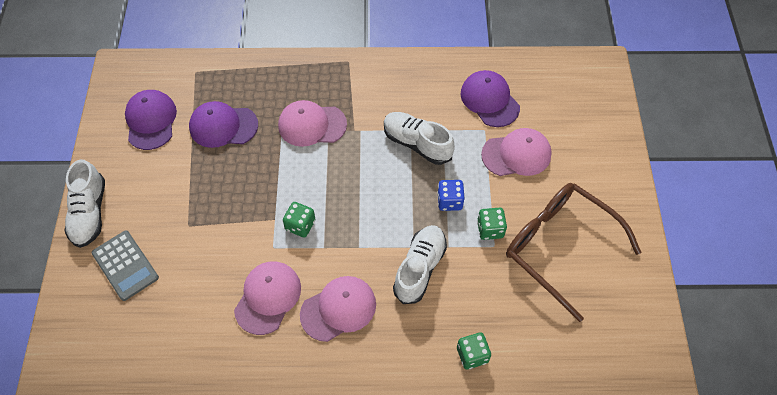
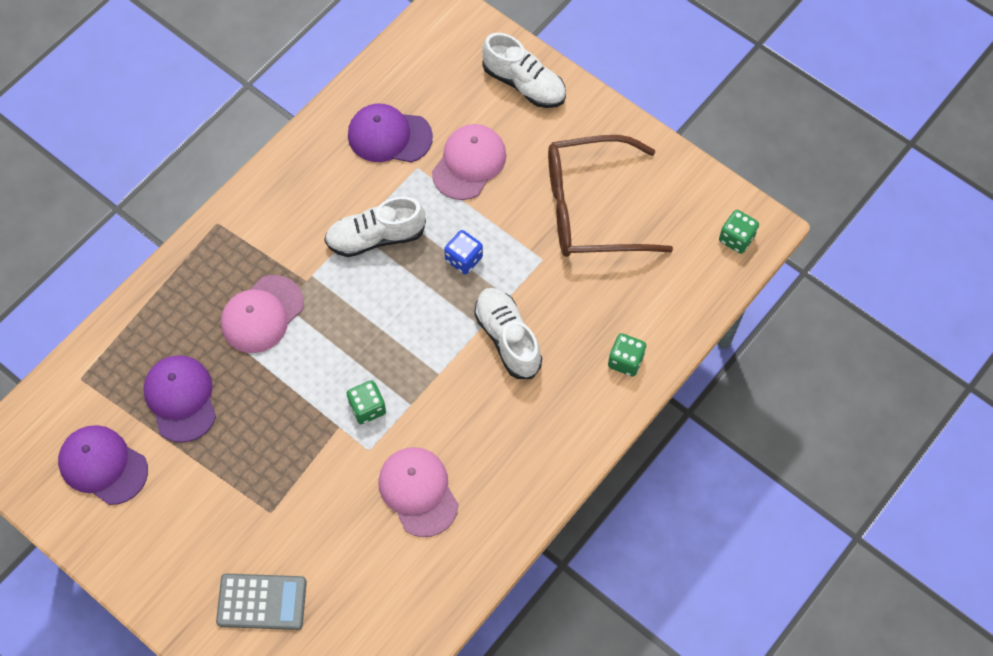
camera: 50 degrees left, 5 degrees up
(90, 213) = (164, 599): white shoe -> white shoe (524, 84)
(223, 126) = (181, 399): purple cap -> purple cap turned 120 degrees clockwise
(338, 309) = (485, 438): pink cap -> none
(490, 229) = (523, 249): green dice -> green dice (736, 238)

